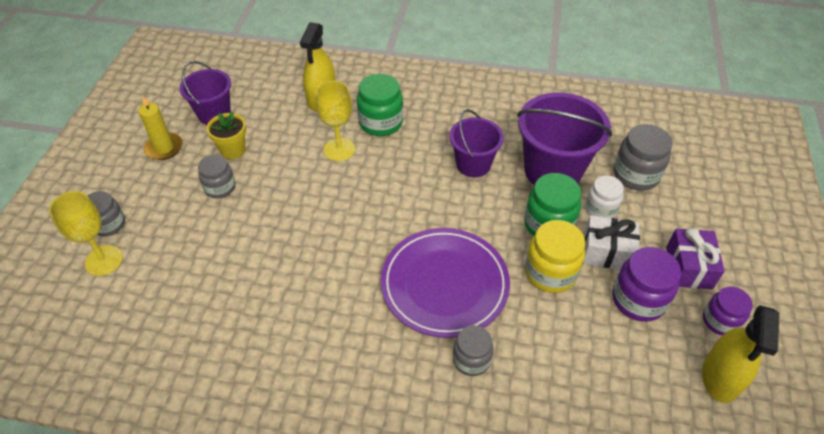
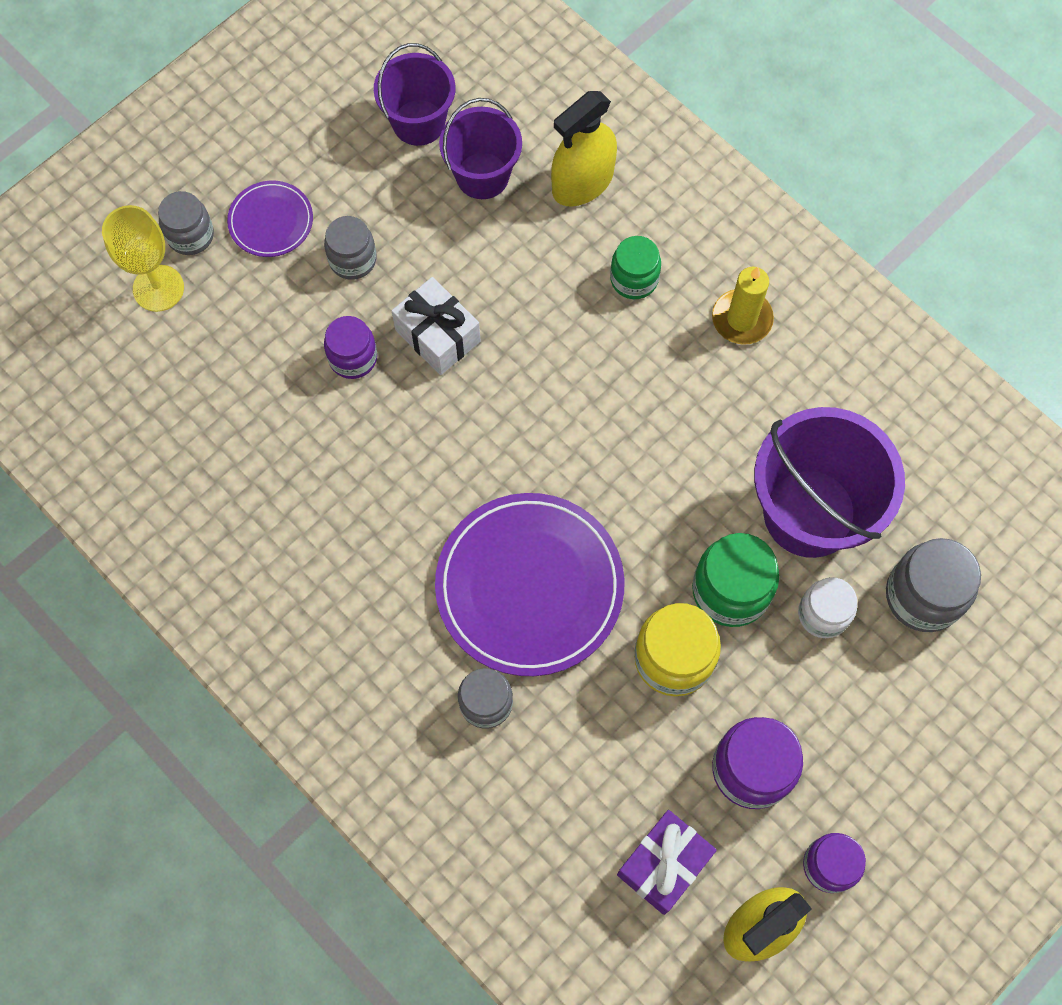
camera: 35 degrees right, 20 degrees up
(157, 194) = (271, 221): none -> purple plate
(164, 148) = (320, 146): yellow candle -> yellow candle (742, 319)
(233, 150) = (405, 204): yellow flower pot -> none
(254, 232) = (353, 358): none -> purple jar
(339, 149) = (544, 291): yellow goblet -> none
(381, 123) = (634, 279): green jar -> green jar, size x0.66
(473, 164) = (708, 432): purple bucket -> purple bucket (482, 175)
(606, 252) = (771, 680): white gift -> white gift (437, 335)
(688, 268) = (860, 773): purple gift -> purple gift (664, 865)

